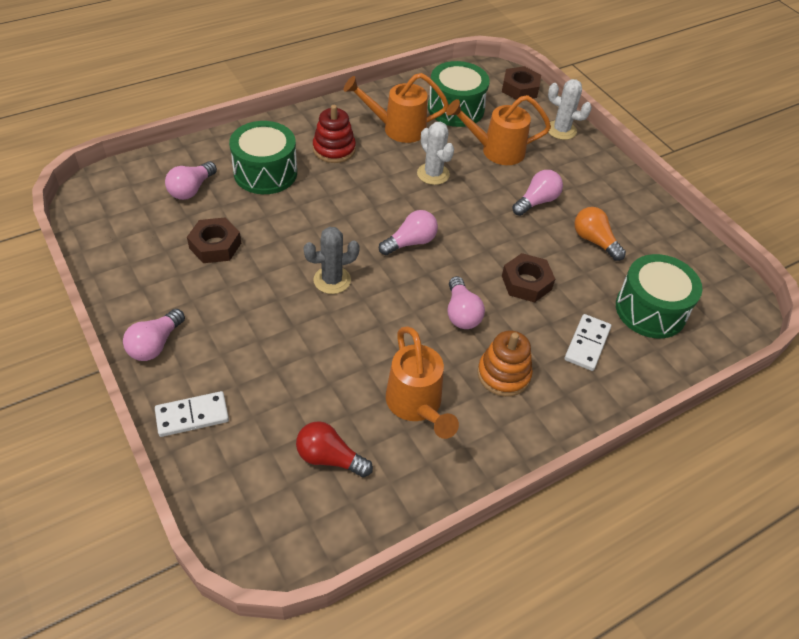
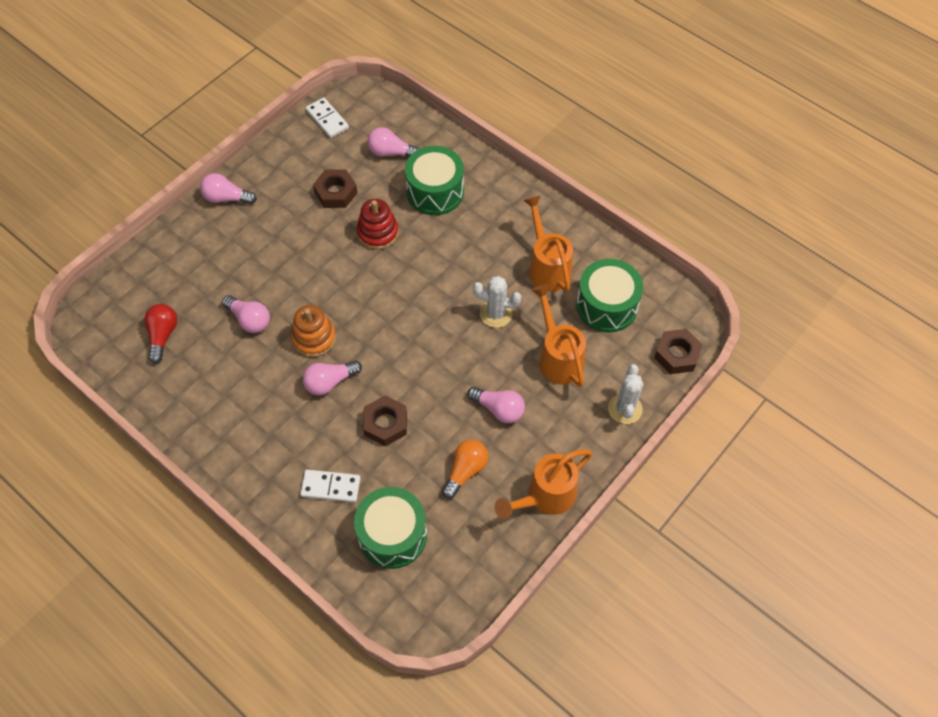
camera: 75 degrees right, 10 degrees up
(192, 415) = (174, 244): white domino -> white domino (327, 119)
(332, 280) = (330, 281): grey cactus -> none
(334, 149) = (491, 228): red stacking toy -> red stacking toy (378, 233)
(410, 242) = (397, 322): pink light bulb -> pink light bulb (249, 320)
(416, 405) = (225, 376): orange watering can -> orange watering can (545, 496)
(433, 174) = (496, 314): white cactus -> white cactus turned 60 degrees clockwise
(503, 374) = (275, 429): orange stacking toy -> orange stacking toy (314, 338)

